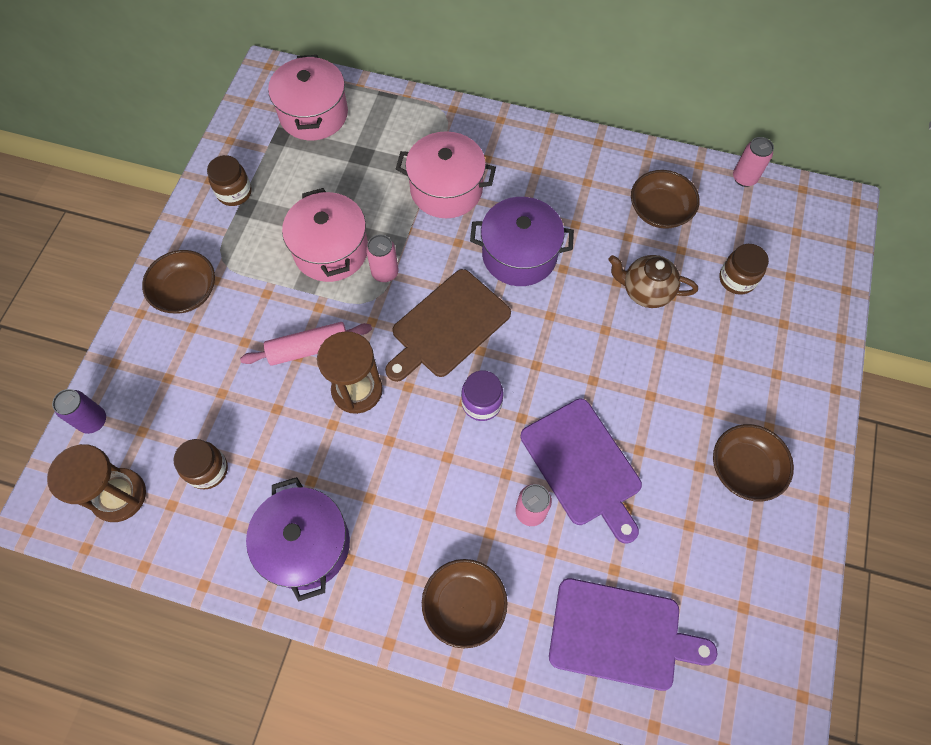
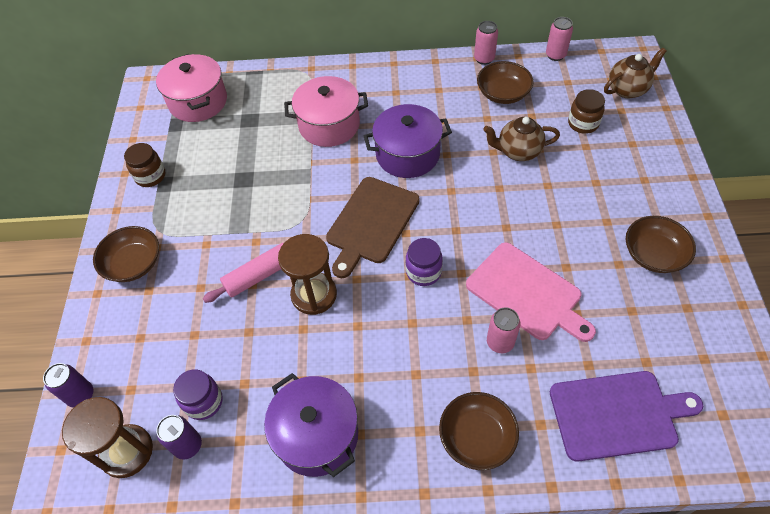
camera: 15 degrees left, 10 degrees down
(178, 510) = (188, 445): none -> purple can
(208, 470) = (204, 402): brown jar -> purple jar
(331, 250) = (250, 195): pink pot -> none
(385, 272) = (302, 199): pink can -> pink can (484, 59)
(583, 466) = (527, 293): purple cutting board -> pink cutting board
(810, 251) = (627, 89): none -> brown teapot

